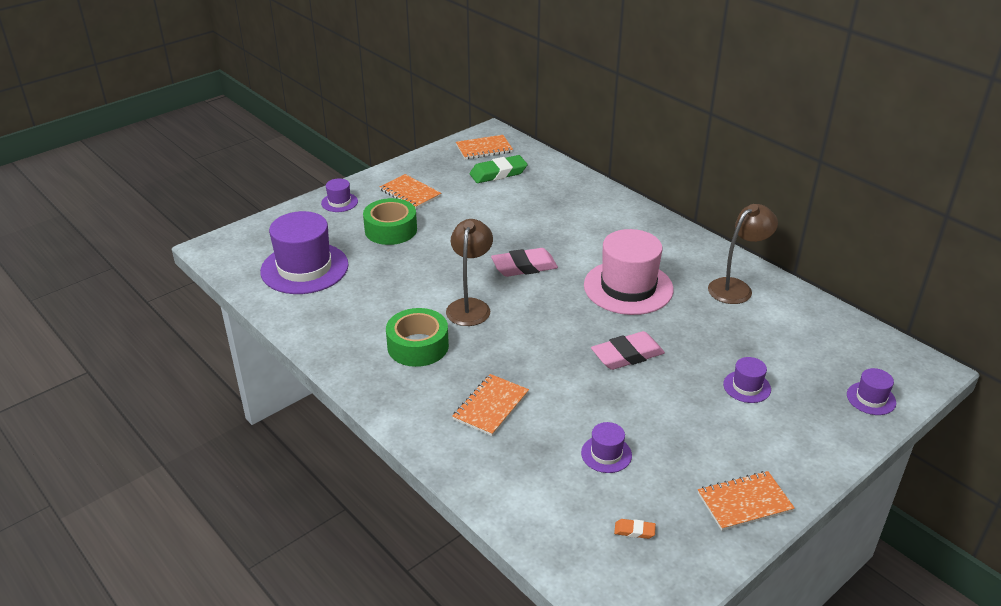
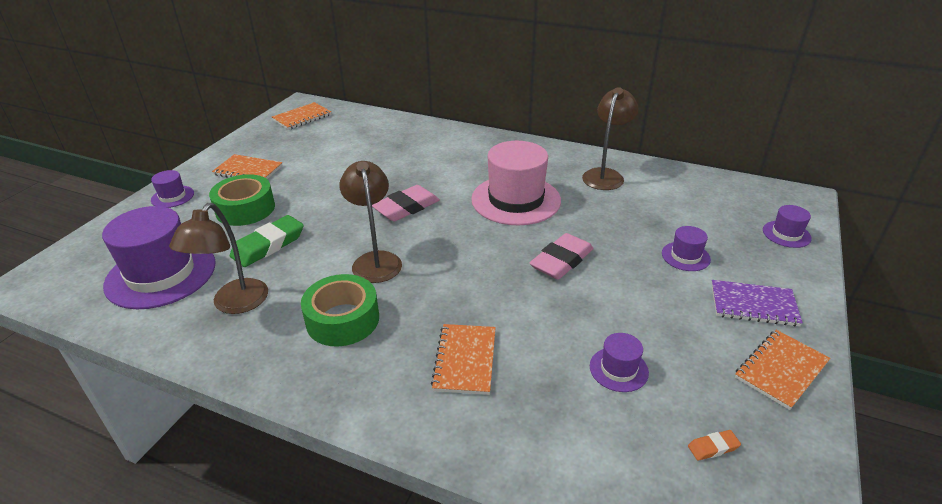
camera: 25 degrees left, 0 degrees up
(346, 309) = (234, 304): none -> brown lamp
(498, 173) = (328, 134): green eraser -> green eraser (268, 245)
(771, 447) = (753, 305): none -> purple notebook

